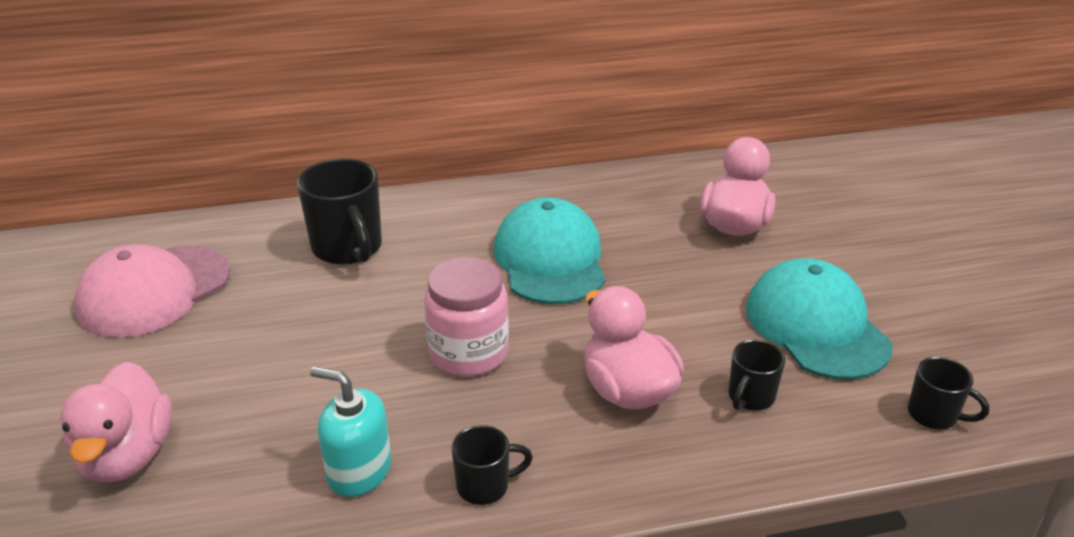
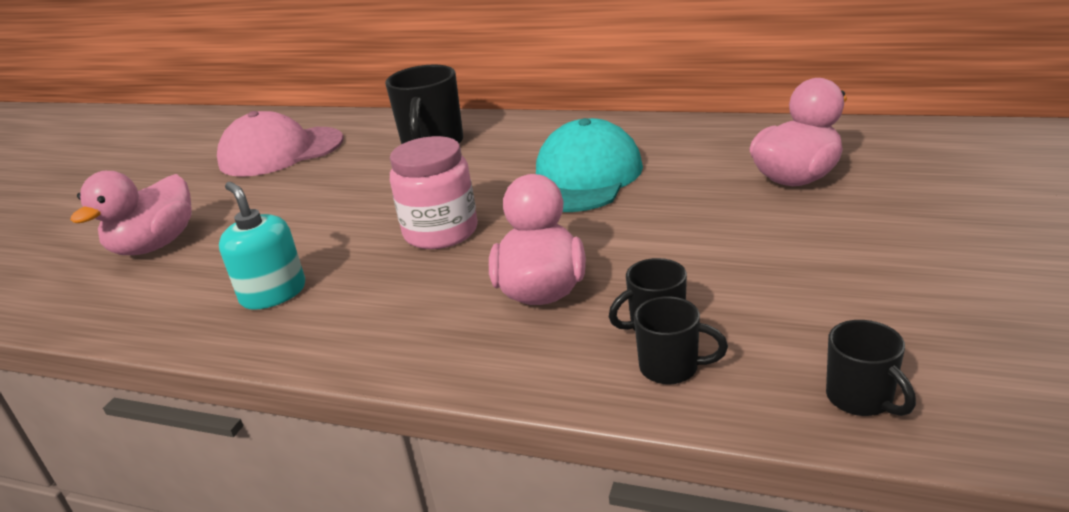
camera: 35 degrees right, 5 degrees down
(485, 486) = (346, 330): black mug -> black mug (671, 368)
(816, 326) = (798, 280): turquoise cap -> none

